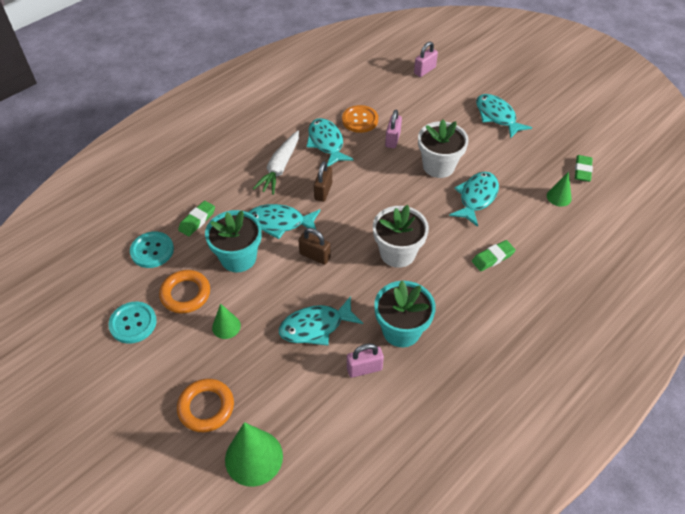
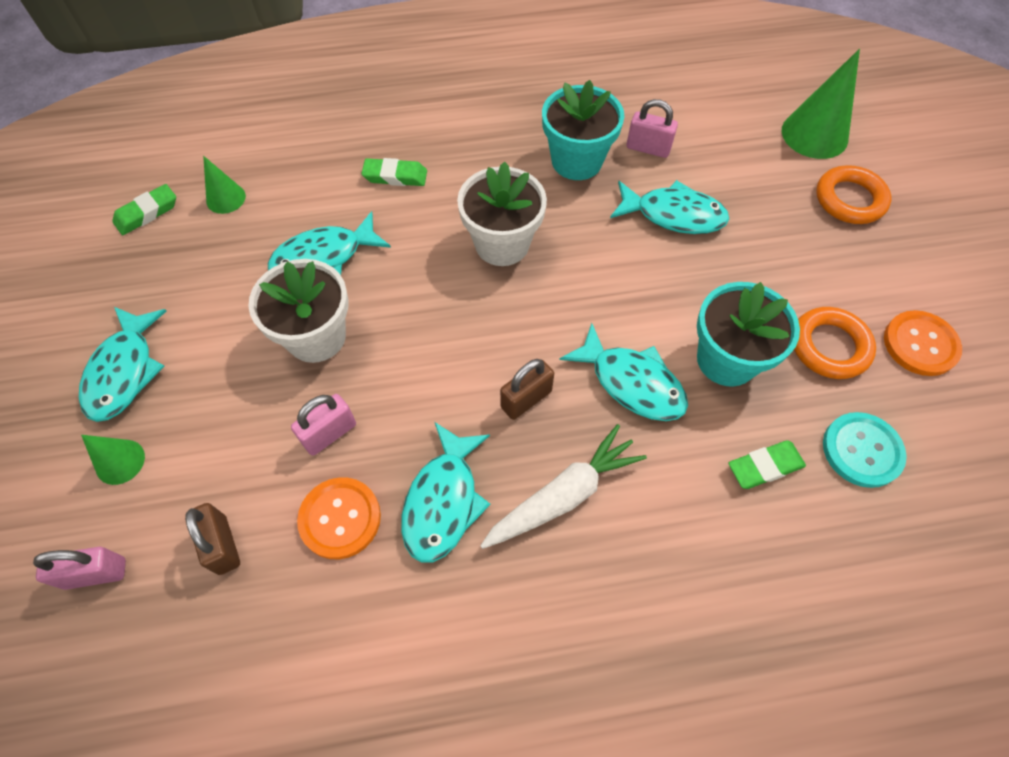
camera: 145 degrees left, 10 degrees up
(133, 323) = (920, 344): turquoise button -> orange button
(226, 326) = (788, 273): green cone -> green cone (120, 461)
(315, 256) = (614, 301): brown padlock -> brown padlock (223, 545)

